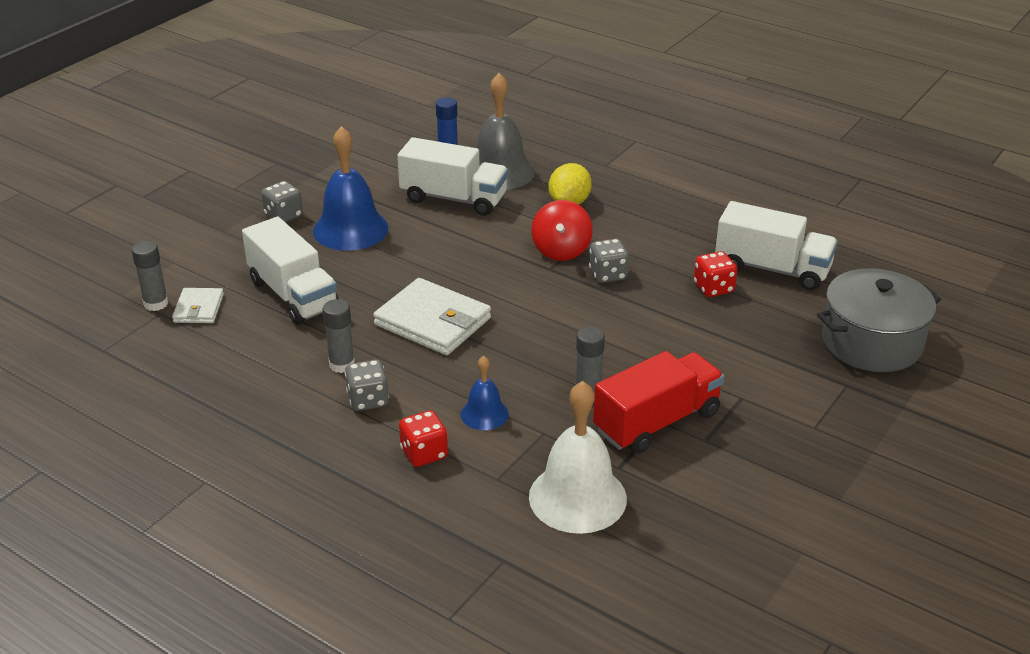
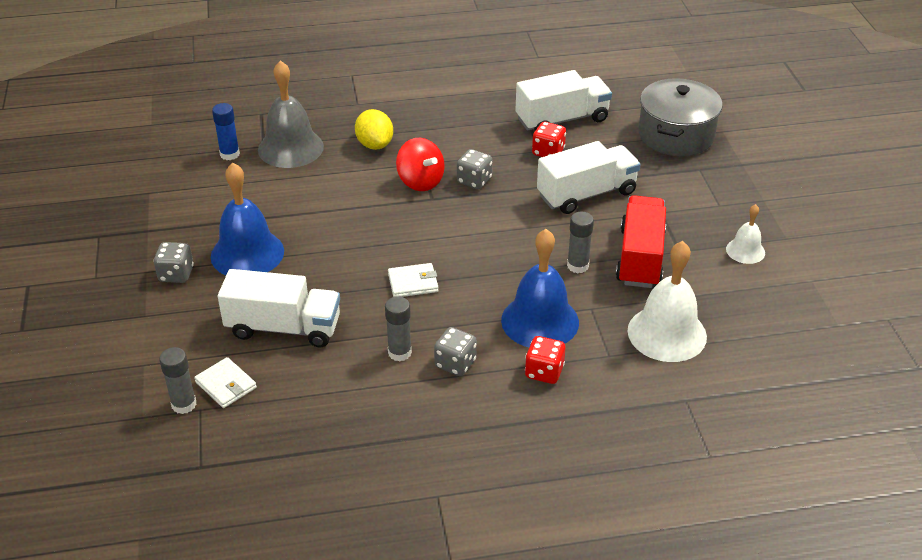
camera: 45 degrees left, 5 degrees up
(432, 321) = (413, 283): white wallet -> white wallet, size x0.54
(454, 199) = (289, 186): white truck -> white truck (586, 194)
(484, 414) = (540, 321): blue bell -> blue bell, size x1.89
(774, 482) = (745, 251): none -> white bell

